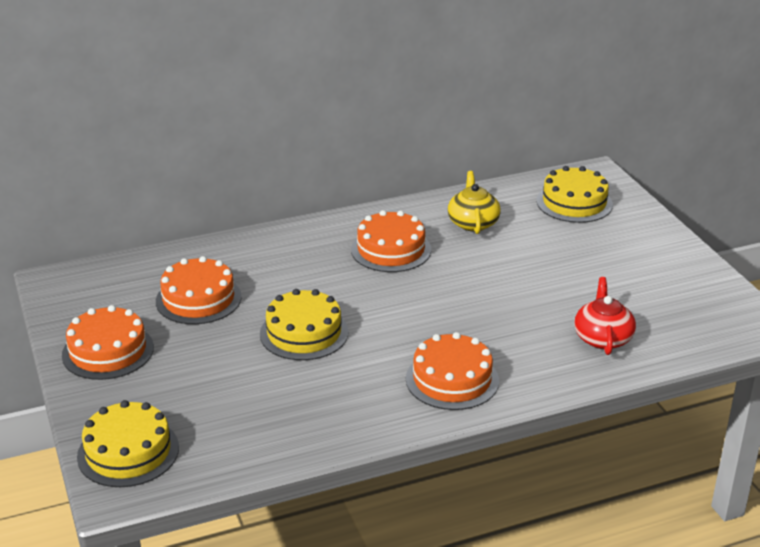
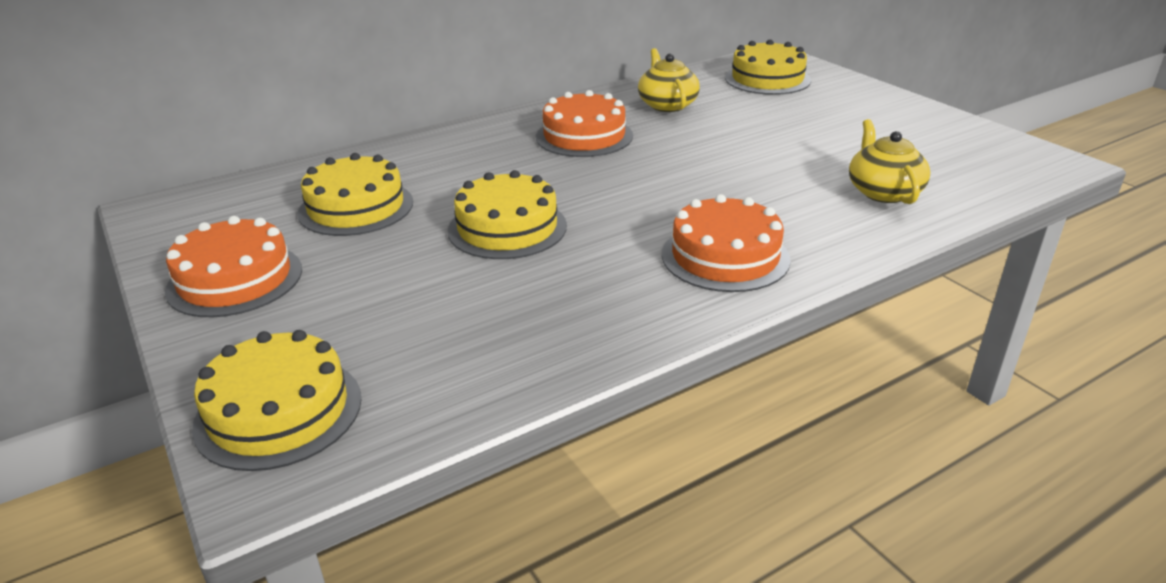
camera: 10 degrees left, 0 degrees up
(198, 299) = (356, 207): orange cake -> yellow cake
(602, 338) = (883, 192): red teapot -> yellow teapot

